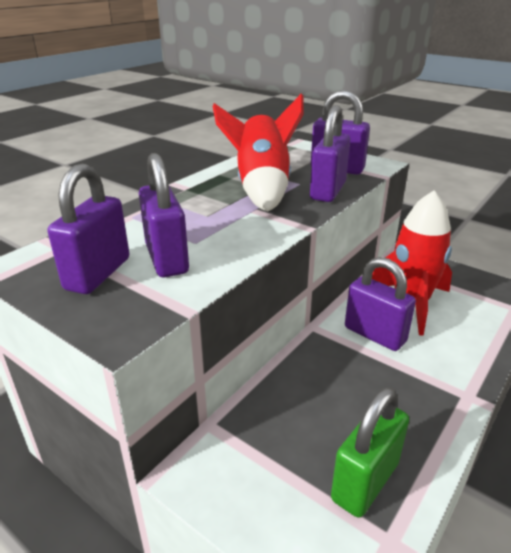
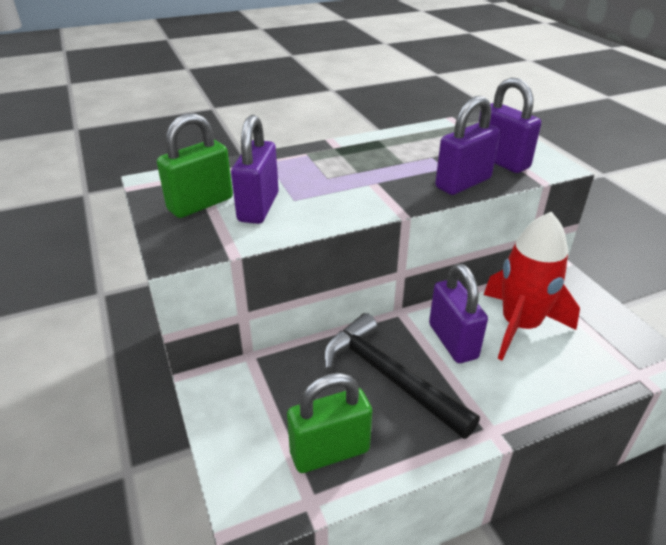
camera: 30 degrees right, 5 degrees up
(98, 274) = (200, 204): purple padlock -> green padlock
(261, 188) = (402, 163): red rocket -> none
(353, 387) = (389, 377): none -> black hammer

